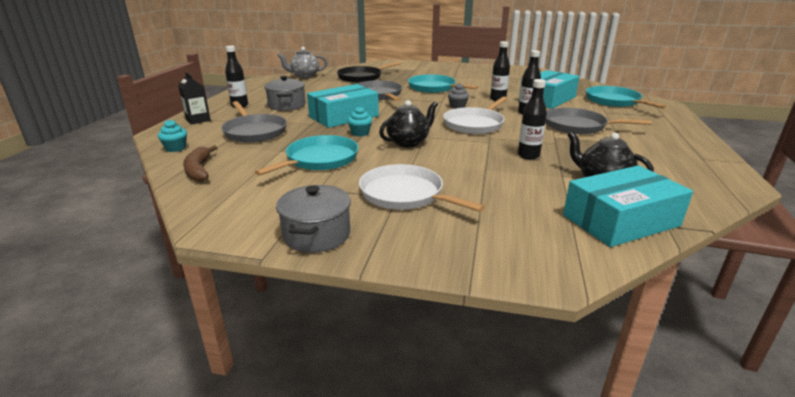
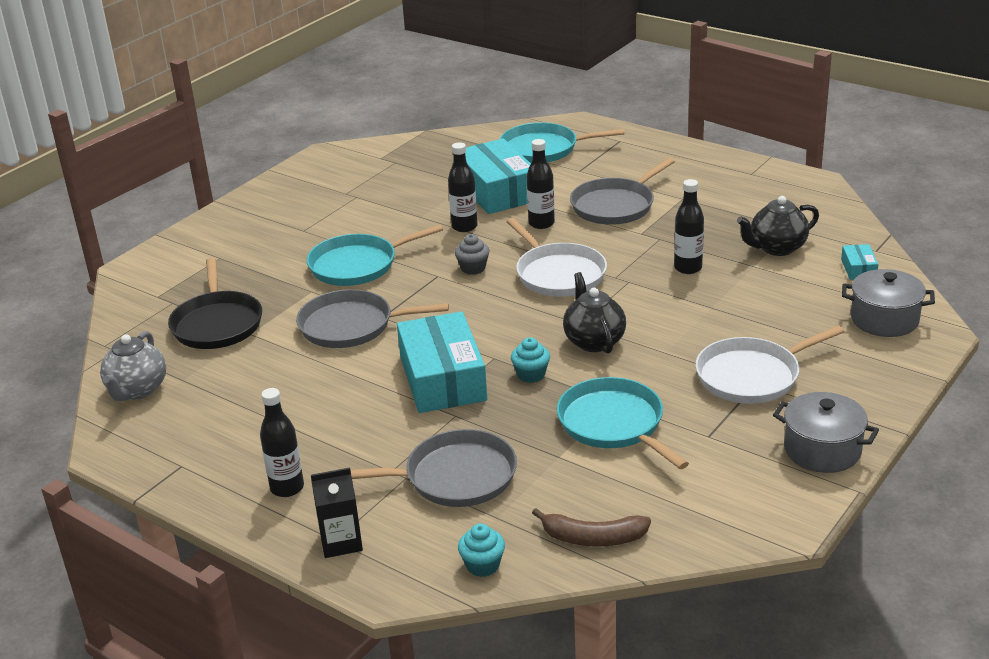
camera: 65 degrees left, 5 degrees up
(287, 105) = (332, 431): grey pot -> grey pot (884, 319)
(620, 220) = (858, 269): turquoise box -> turquoise box, size x0.43

